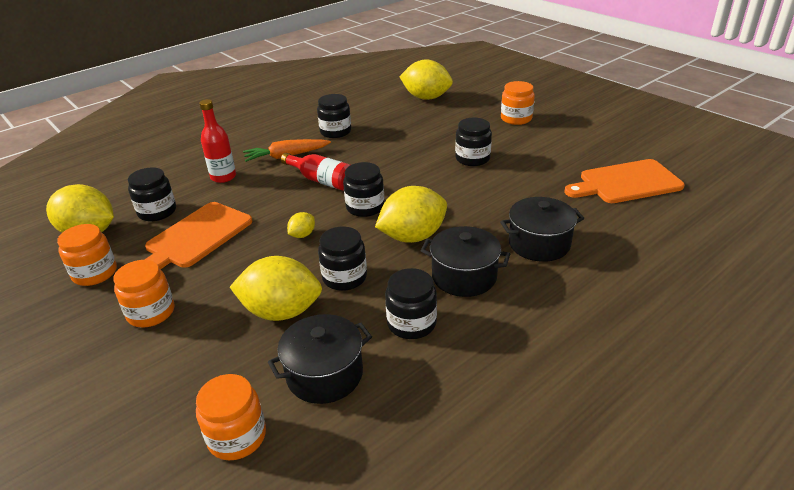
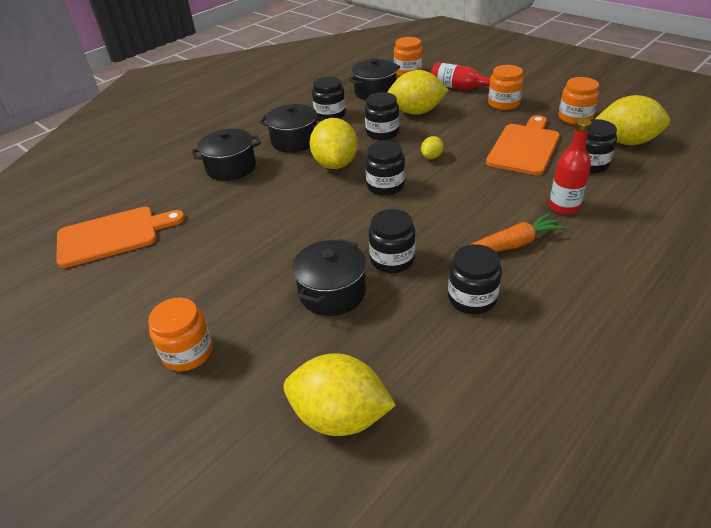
camera: 175 degrees right, 5 degrees up
(321, 180) = (445, 212): red bottle -> red bottle (460, 88)
(412, 236) = (335, 164): yellow lemon -> yellow lemon turned 60 degrees counterclockwise
(426, 138) = (332, 292): none -> black pot
(472, 158) = (272, 258): black jar -> black jar (392, 259)

